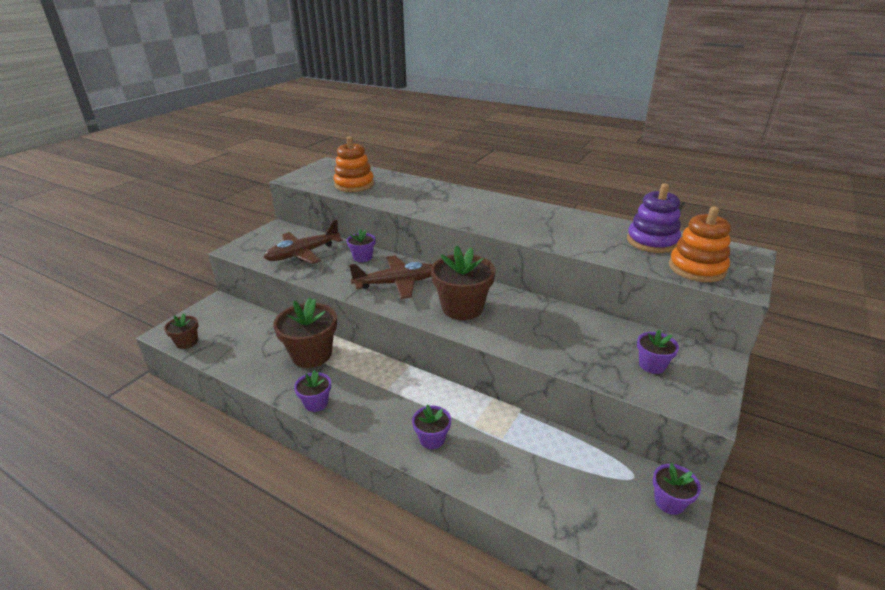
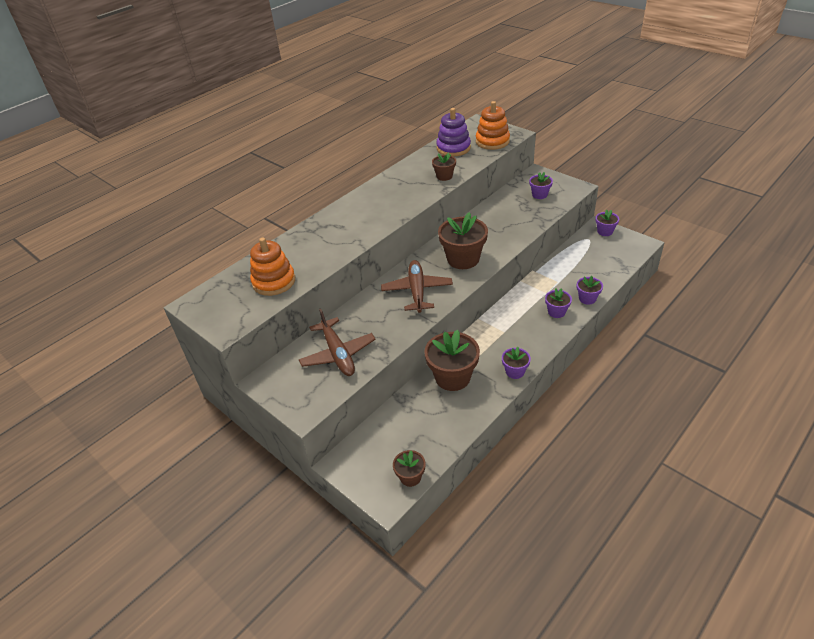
camera: 75 degrees left, 10 degrees up
(362, 257) = (363, 311): purple flower pot -> purple flower pot (587, 298)
(574, 242) = (444, 176): none -> brown flower pot

